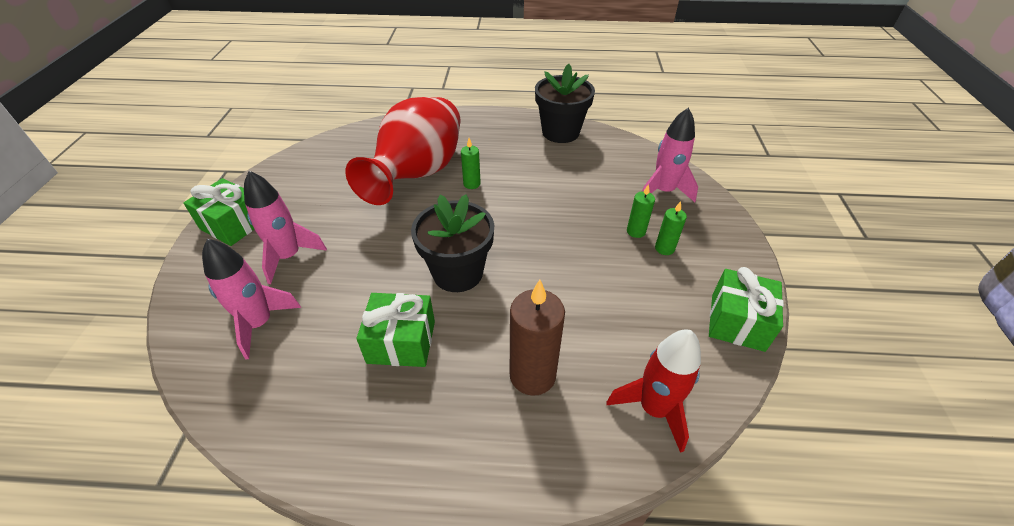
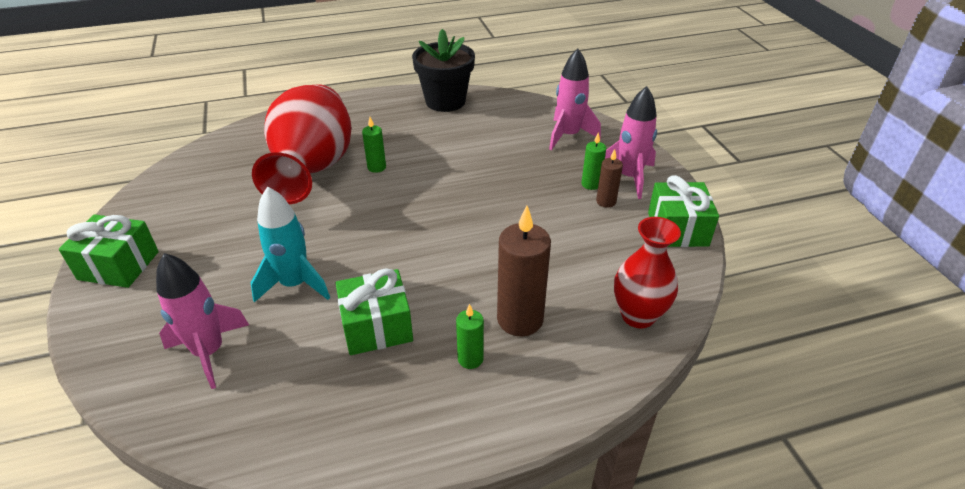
camera: 20 degrees left, 5 degrees down
(289, 257) = (207, 281): pink rocket -> pink rocket (629, 177)
(354, 279) = (295, 284): none -> turquoise rocket
(457, 273) = (403, 251): black flower pot -> none
(636, 231) = (558, 175): green candle -> green candle (470, 359)
(653, 409) = (638, 315): red rocket -> red vase
(672, 271) = (606, 201): none -> brown candle

